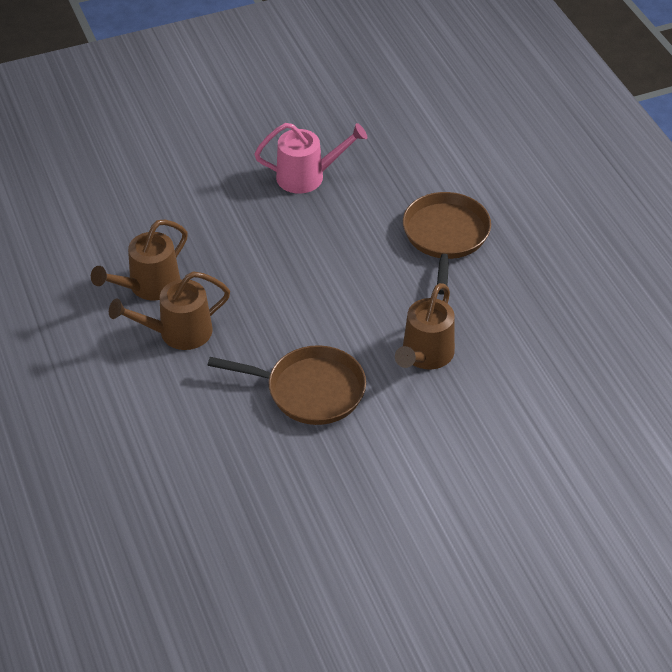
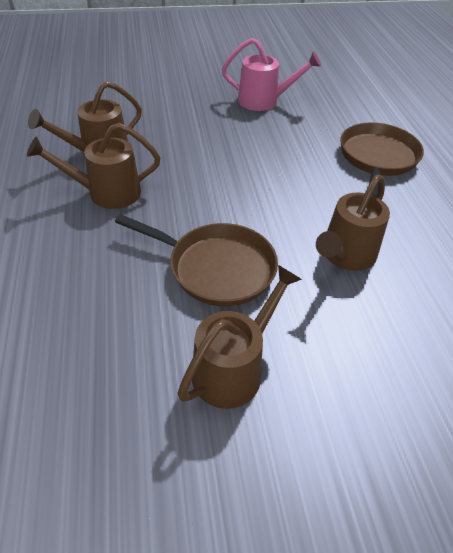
camera: 10 degrees right, 0 degrees up
(348, 471) = (234, 367): none -> brown watering can

